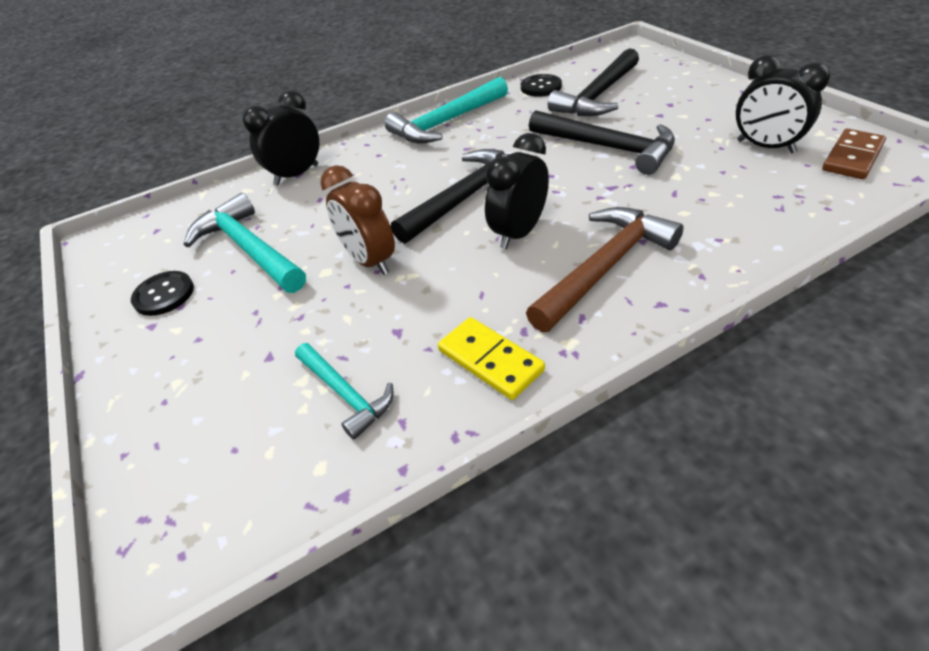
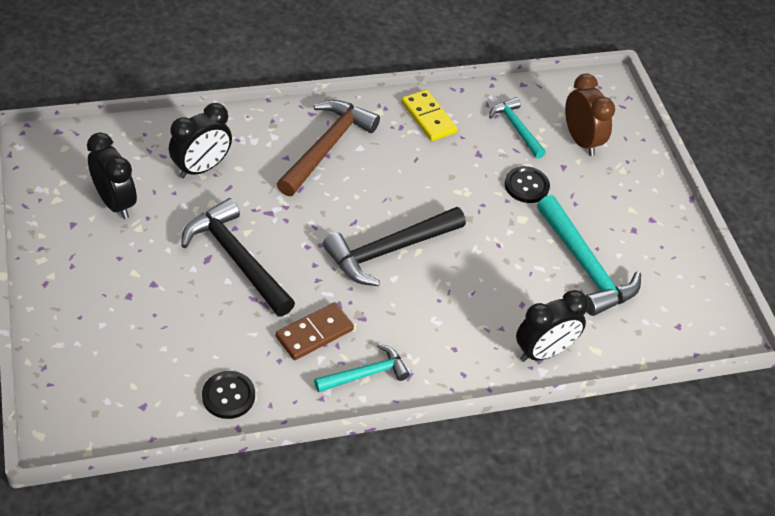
camera: 175 degrees left, 5 degrees up
(164, 295) = (649, 244): black button -> black button (526, 186)
(370, 261) = (486, 215): brown clock -> brown clock (581, 141)
(446, 122) = (365, 374): turquoise hammer -> turquoise hammer, size x0.59
(518, 233) = (367, 197): black clock -> black clock (201, 168)
(598, 95) = (182, 345): black hammer -> none
(604, 268) = (326, 147): brown hammer -> brown hammer turned 150 degrees clockwise
(852, 157) = (71, 165): brown domino -> brown domino (314, 333)

